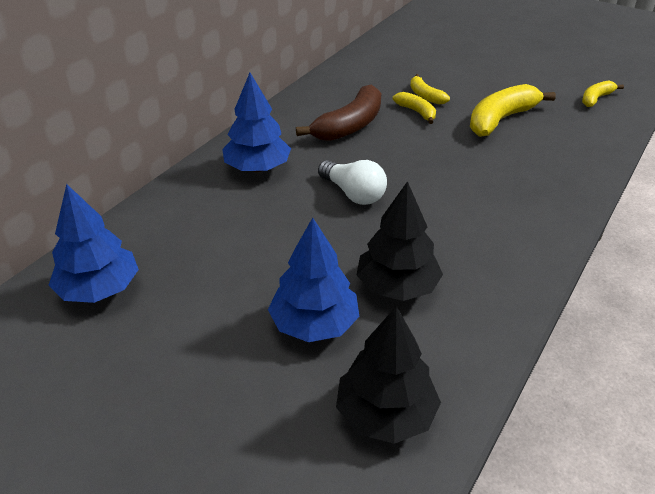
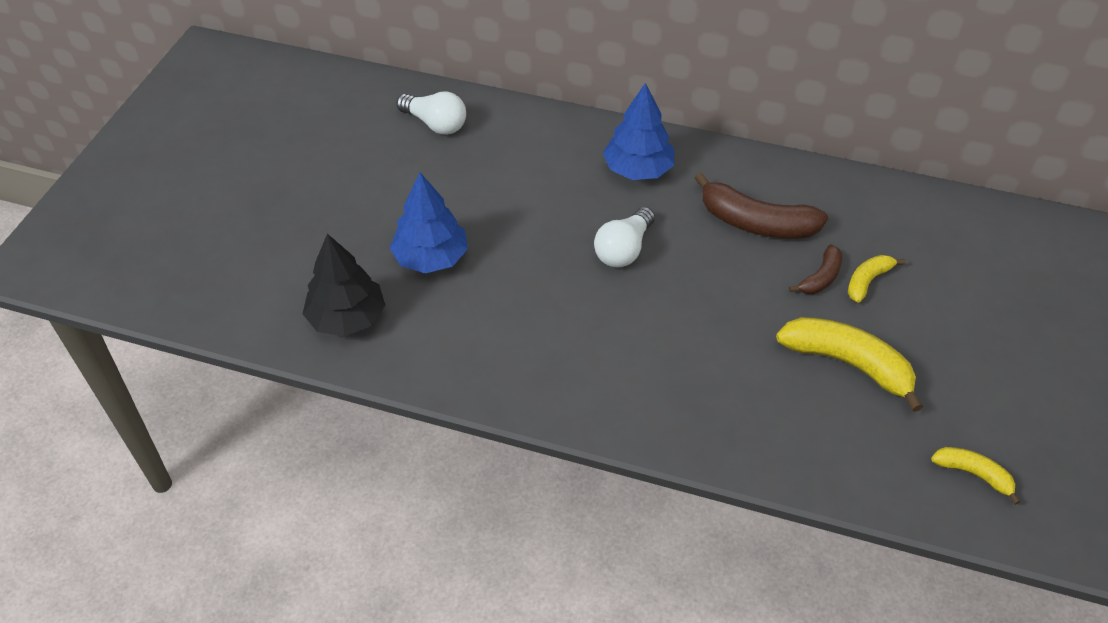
camera: 75 degrees right, 10 degrees up
(99, 289) = (435, 124): blue tree -> white light bulb
(397, 287) = (493, 304): black tree -> none
(416, 112) = (820, 278): yellow banana -> brown banana

